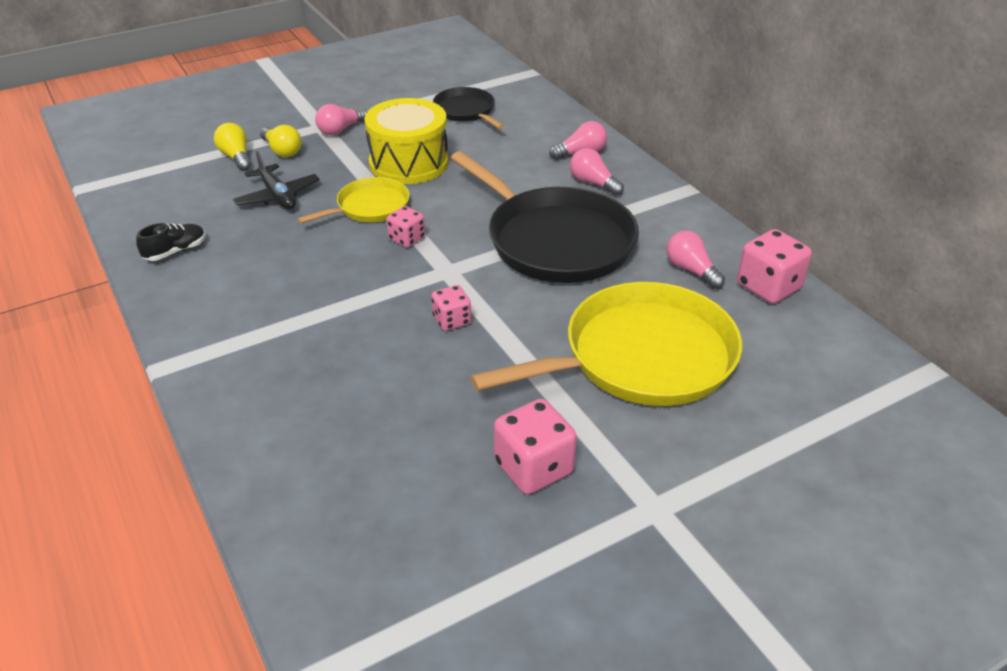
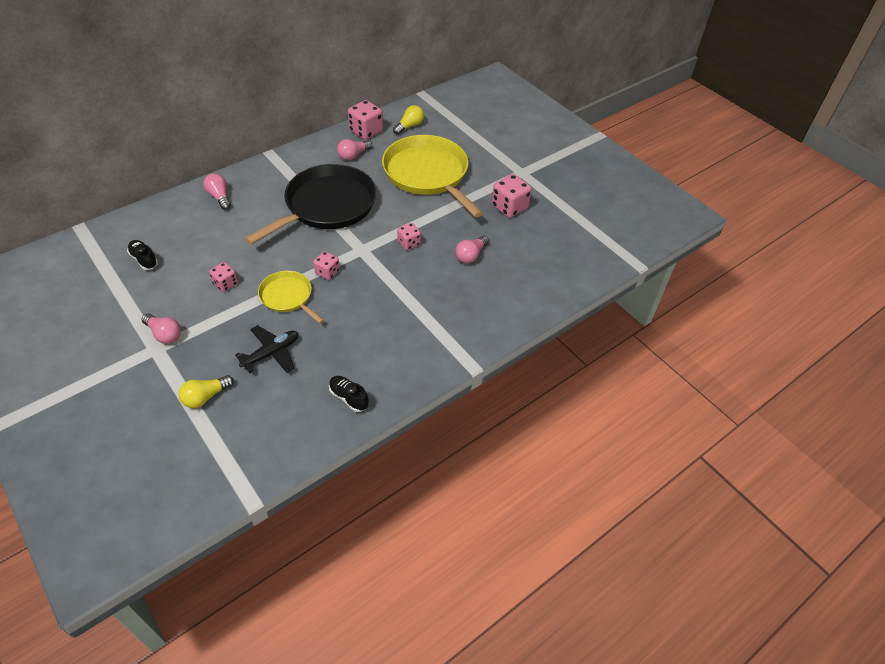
camera: 100 degrees left, 10 degrees up
(282, 151) = (197, 367): yellow light bulb -> yellow light bulb (409, 126)
(409, 163) = (225, 284): yellow drum -> pink dice
(466, 111) = (144, 260): black pan -> black shoe
(593, 183) = (260, 191): pink light bulb -> pink light bulb (470, 255)

